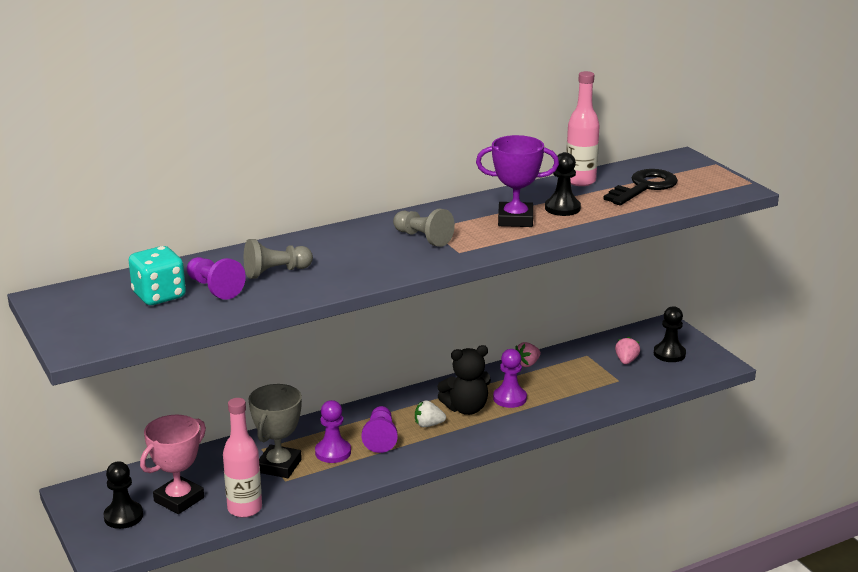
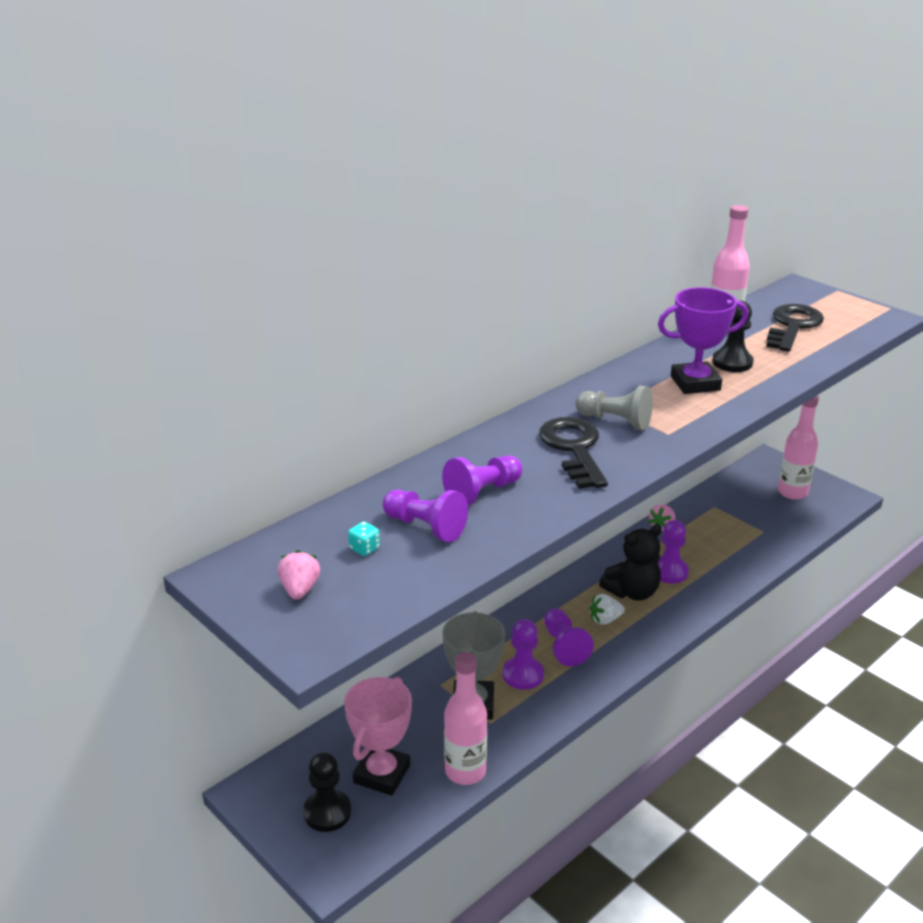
camera: 15 degrees left, 5 degrees up
(159, 296) = (364, 549): turquoise dice -> turquoise dice, size x0.43
(275, 272) = (482, 492): grey pawn -> purple pawn
(372, 253) = (574, 449): none -> black key
(626, 361) = (756, 507): pink strawberry -> pink strawberry (300, 589)
(669, 354) = (792, 492): black pawn -> pink bottle

